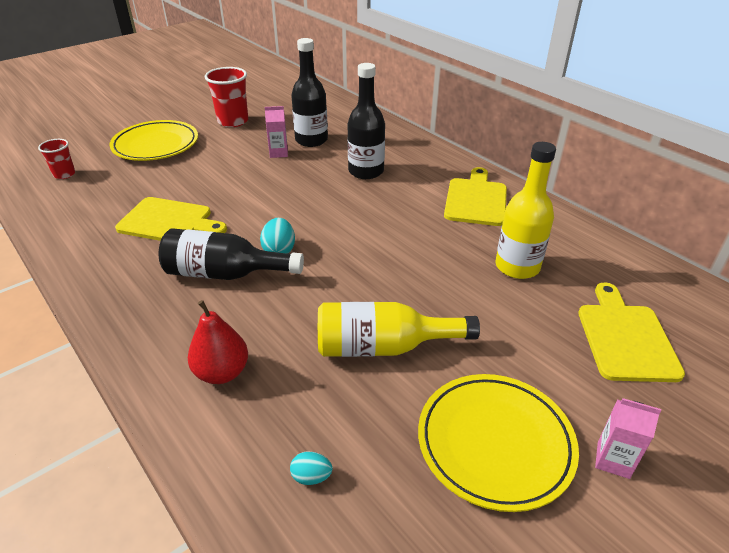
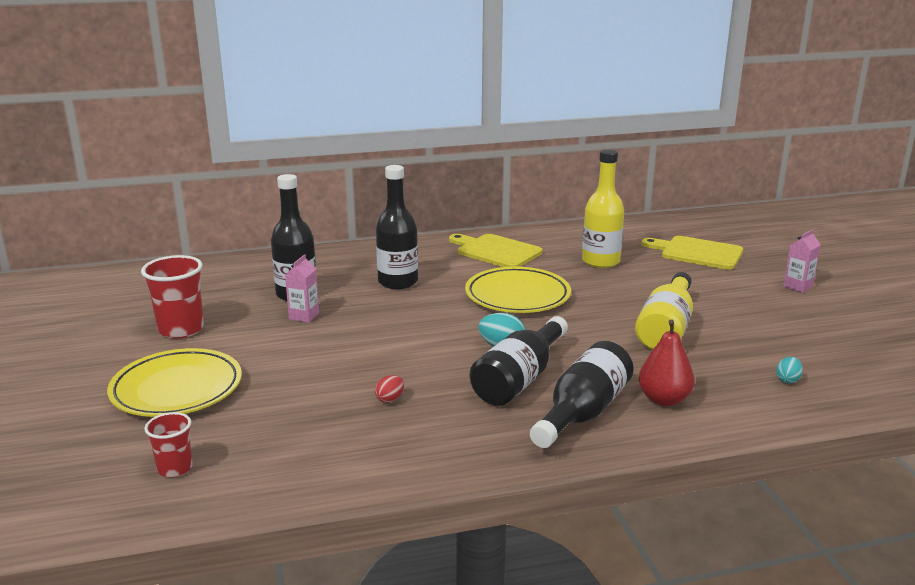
camera: 65 degrees left, 15 degrees down
(169, 221) = (390, 399): yellow cutting board -> red egg
(179, 323) = (582, 413): none -> black bottle
(495, 443) = (775, 314): yellow plate -> yellow plate (517, 296)

